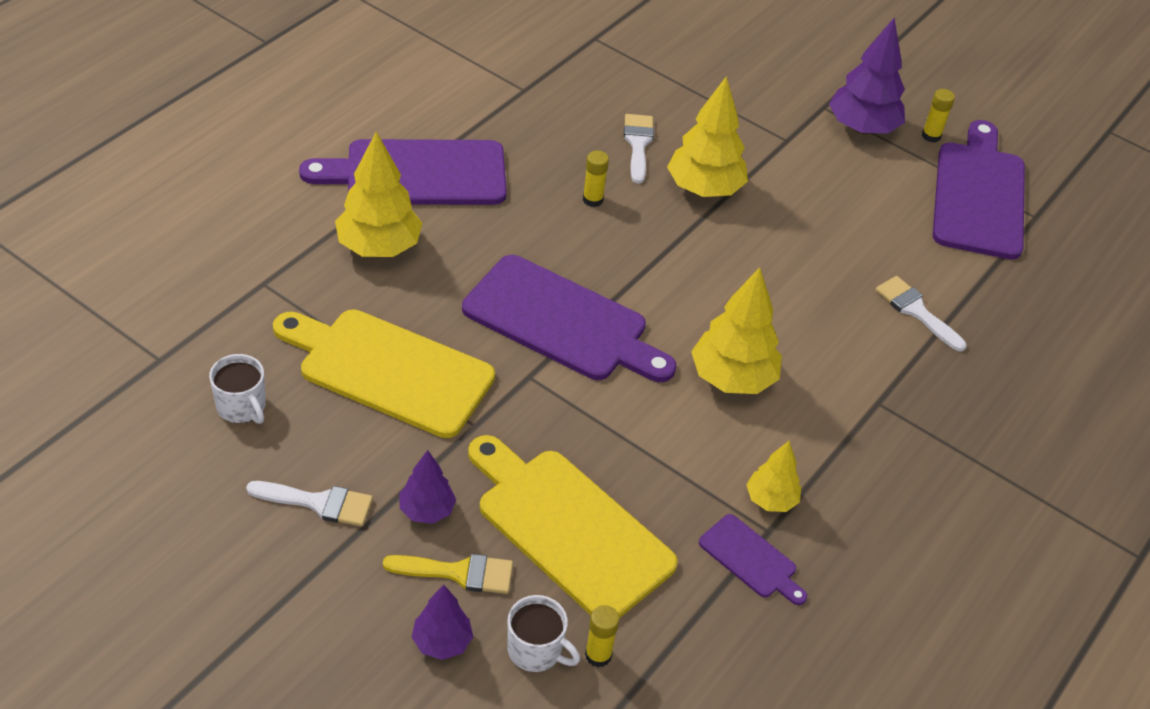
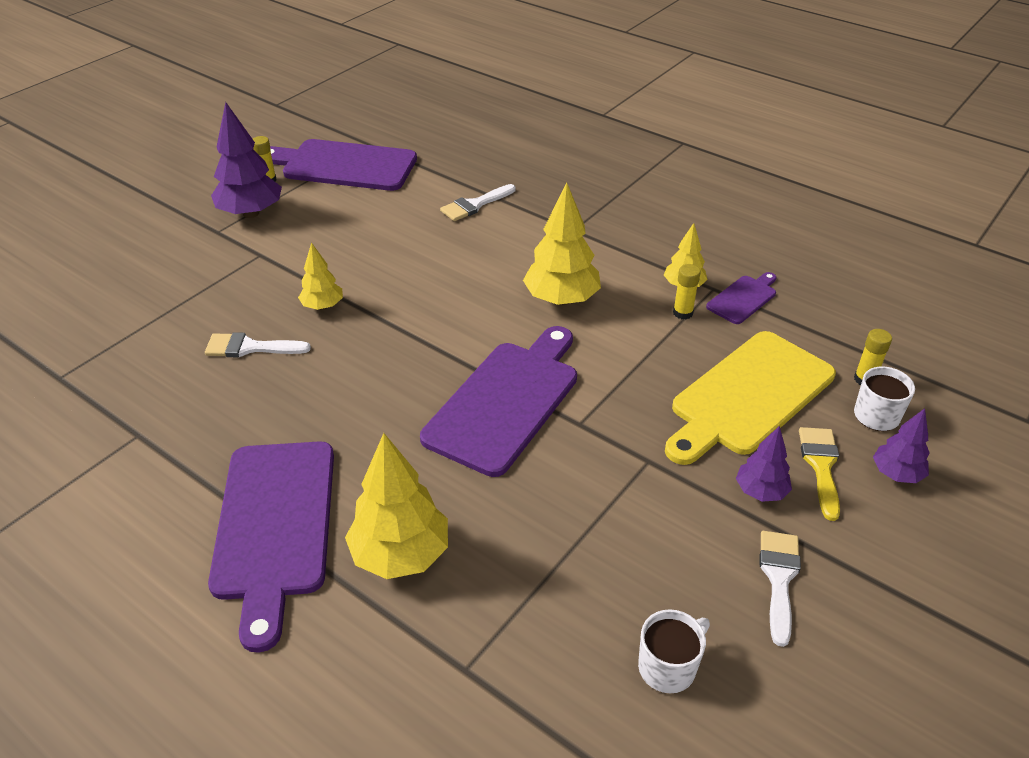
camera: 85 degrees left, 5 degrees down
(389, 370) = (590, 532): yellow cutting board -> none
(593, 200) = (332, 380): yellow glue stick -> yellow glue stick (683, 313)
(704, 189) = (323, 306): yellow tree -> yellow tree, size x0.57

